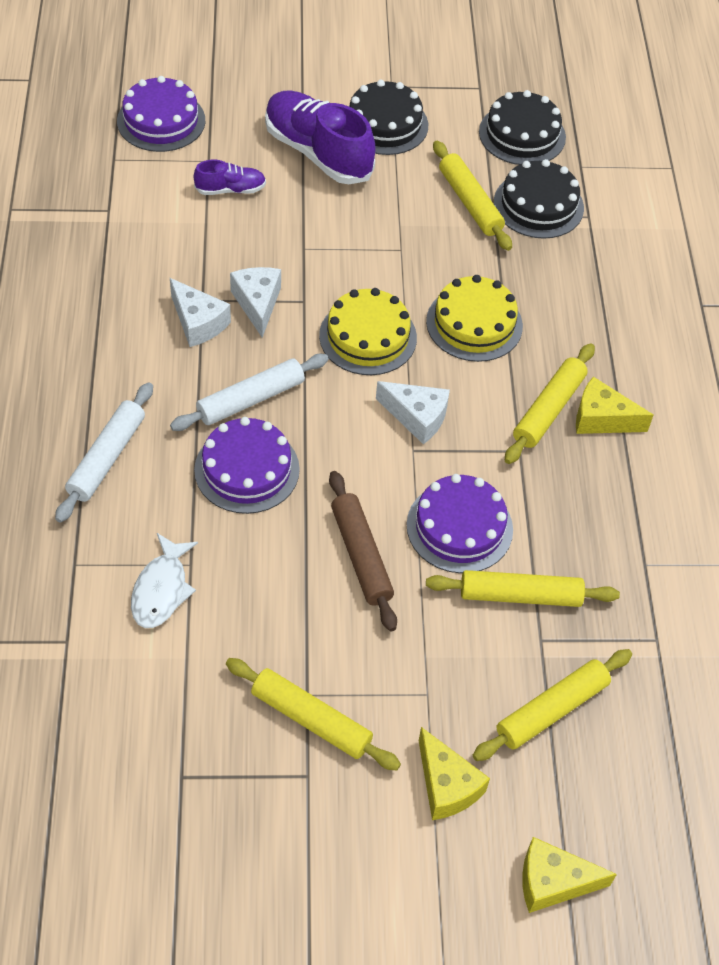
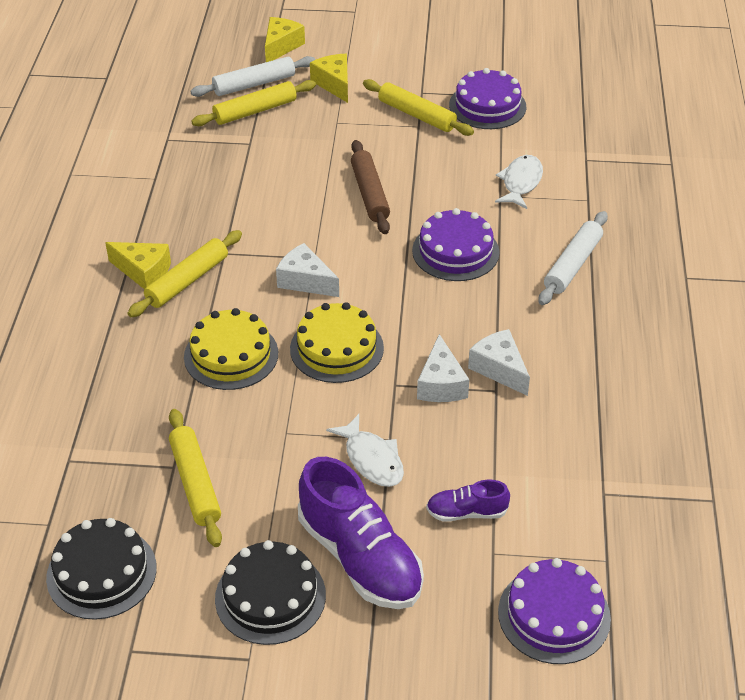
camera: 170 degrees left, 10 degrees down
(251, 399) = (450, 301): white rolling pin -> white rolling pin (254, 84)
(318, 229) = (372, 459): none -> white fish
(459, 527) = (289, 206): purple cake -> purple cake (487, 106)
(520, 596) = (256, 166): yellow rolling pin -> none
(538, 205) = (119, 476): black cake -> none
(553, 882) = (281, 46): yellow cheese -> yellow cheese turned 75 degrees counterclockwise

